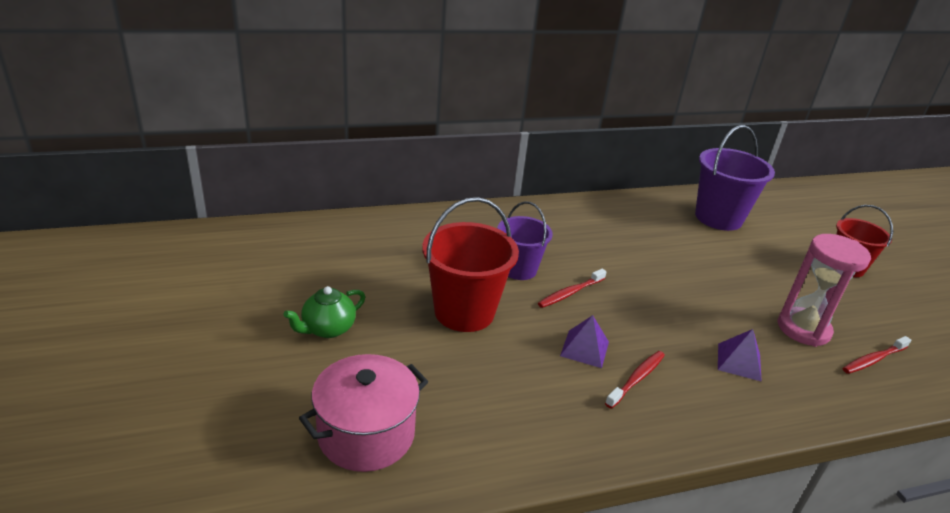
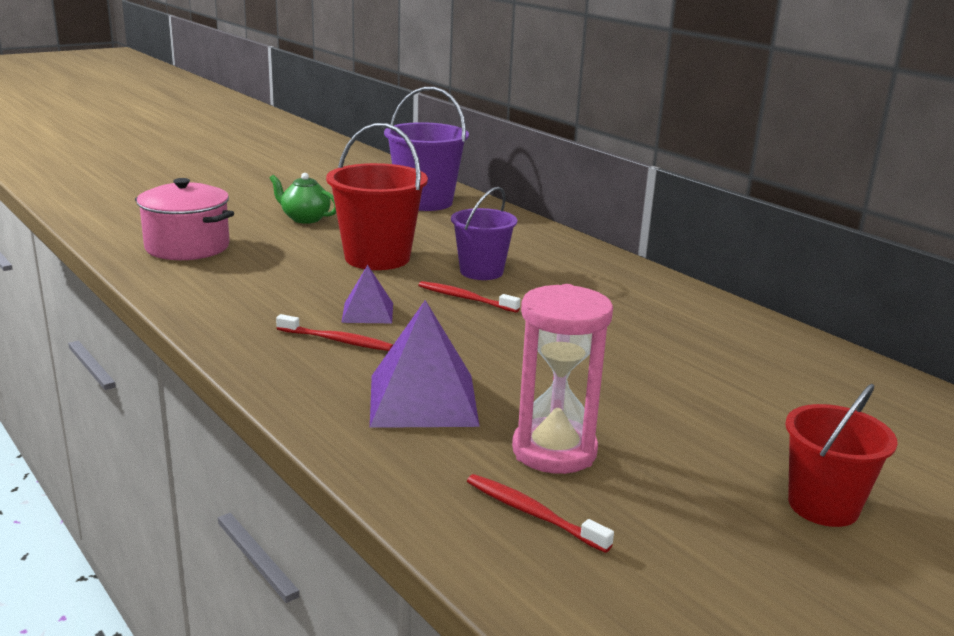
camera: 70 degrees right, 10 degrees down
(718, 218) = (808, 382): purple bucket -> purple bucket (425, 202)
(739, 361) = (423, 399): purple pyramid -> purple pyramid, size x1.77

